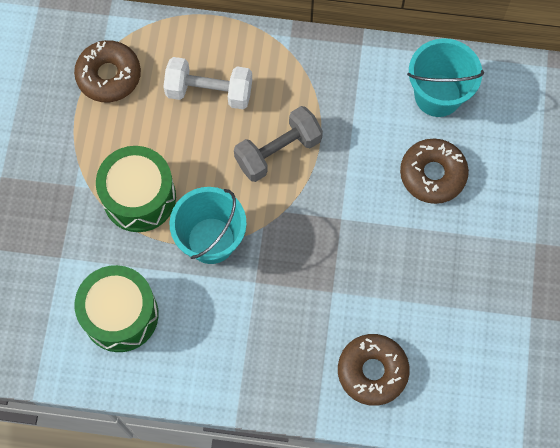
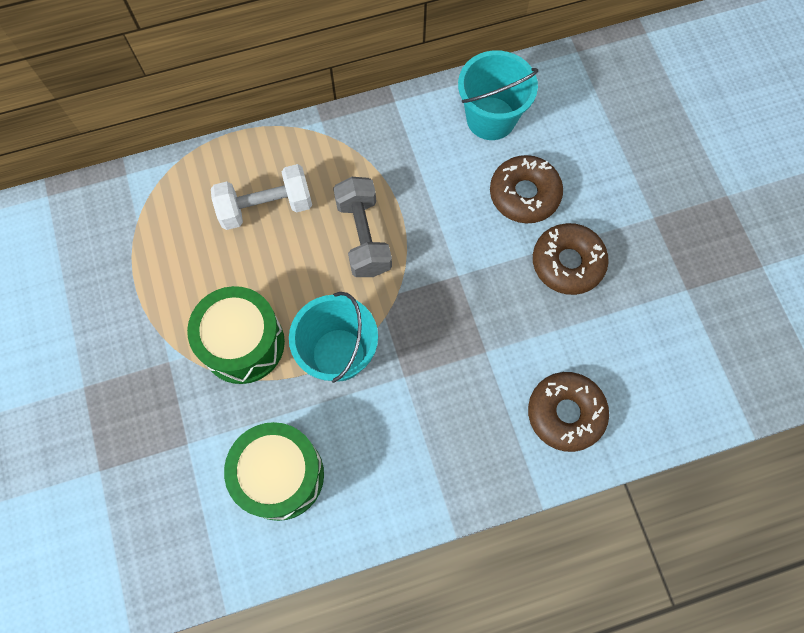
camera: 25 degrees left, 0 degrees up
(109, 75) = (154, 234): brown donut -> brown donut (567, 263)
(278, 151) = (363, 236): grey dumbbell -> grey dumbbell turned 45 degrees counterclockwise

